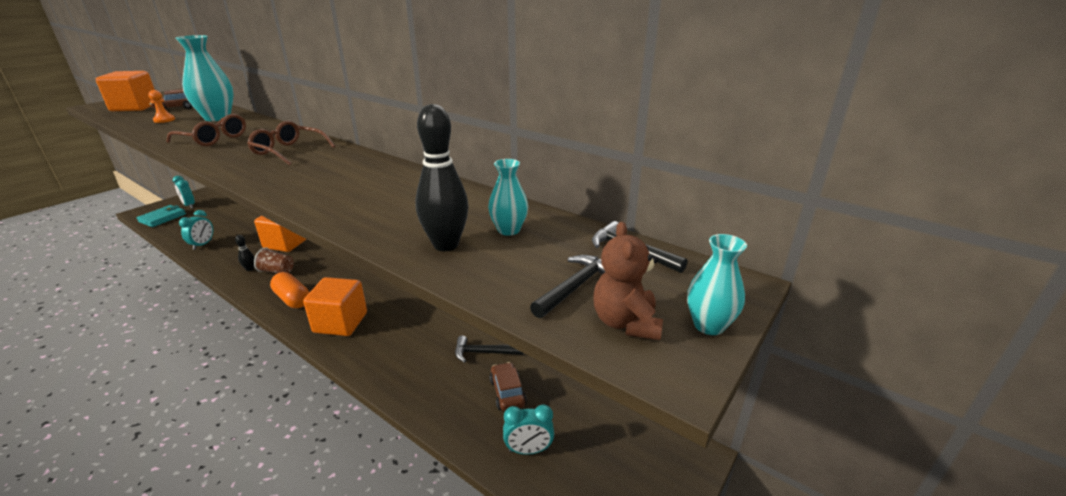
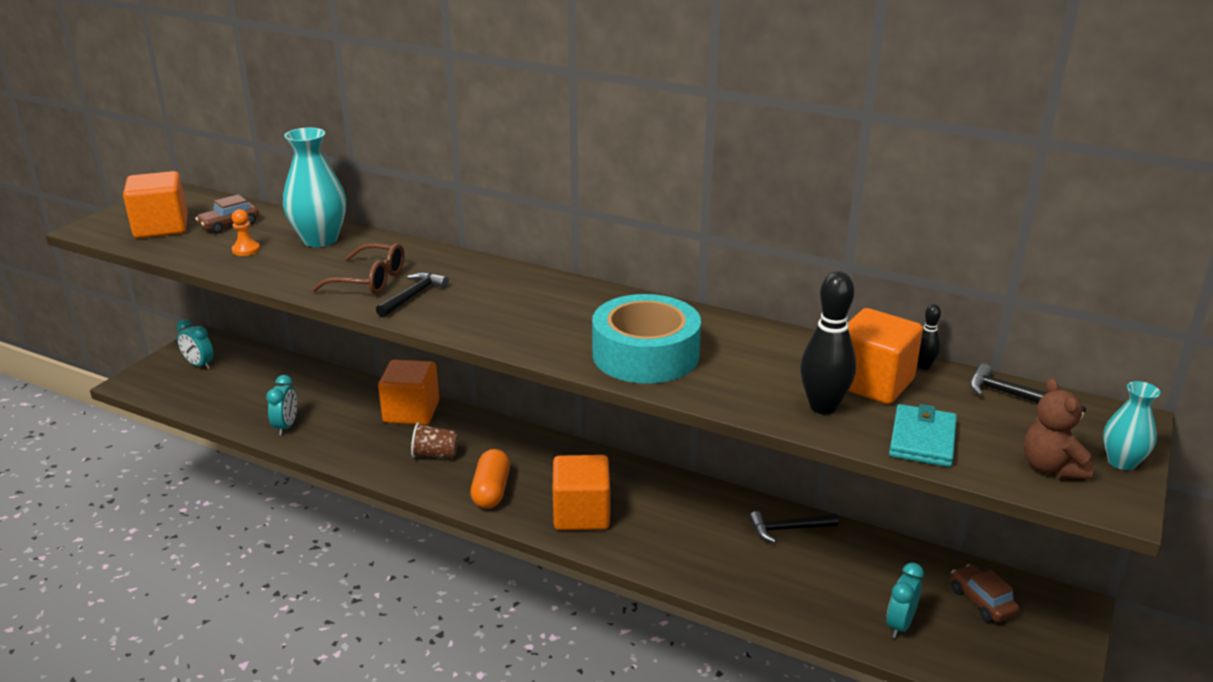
camera: 10 degrees left, 0 degrees up
(162, 218) = (177, 390): turquoise wallet -> turquoise wallet (922, 440)
(250, 269) = (392, 455): black bowling pin -> black bowling pin (923, 366)
(288, 151) = (499, 293): brown glasses -> none
(292, 299) = (491, 491): orange capsule -> orange capsule turned 60 degrees clockwise
(343, 195) = (645, 354): none -> turquoise tape
(507, 392) = (843, 570): brown car -> brown car (982, 601)
(508, 230) = (872, 383): turquoise vase -> orange cube
(528, 450) = (899, 625): turquoise clock -> turquoise clock turned 135 degrees clockwise
(575, 287) = (984, 439): black hammer -> black hammer (413, 296)

